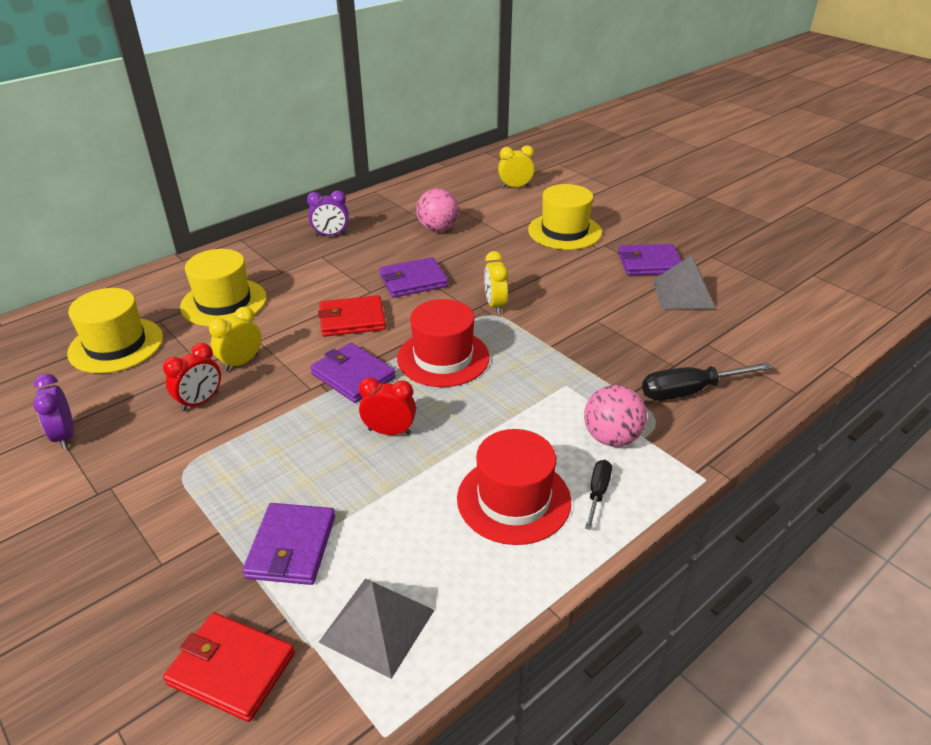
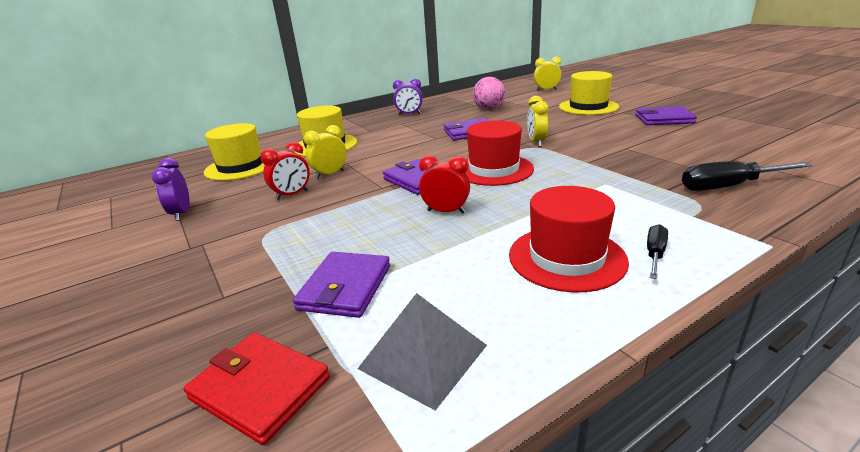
camera: 10 degrees right, 10 degrees down
(352, 319) = (420, 151): red wallet -> none
(611, 438) = (659, 216): pink ball -> none
(683, 294) = (700, 133): grey pyramid -> none

